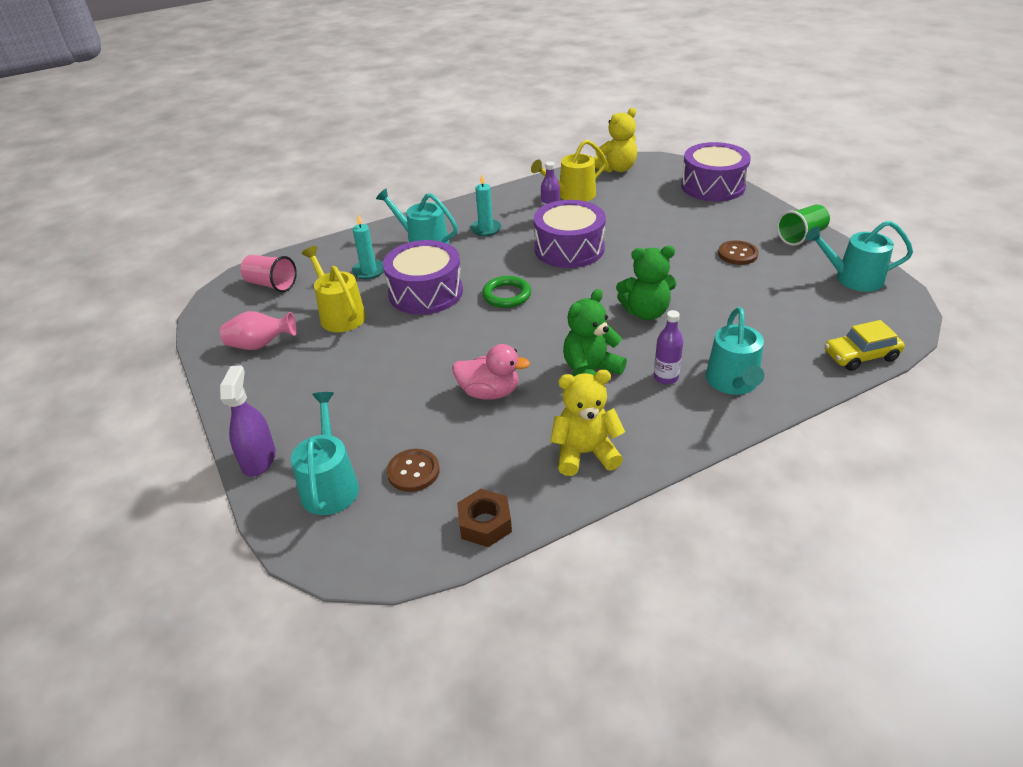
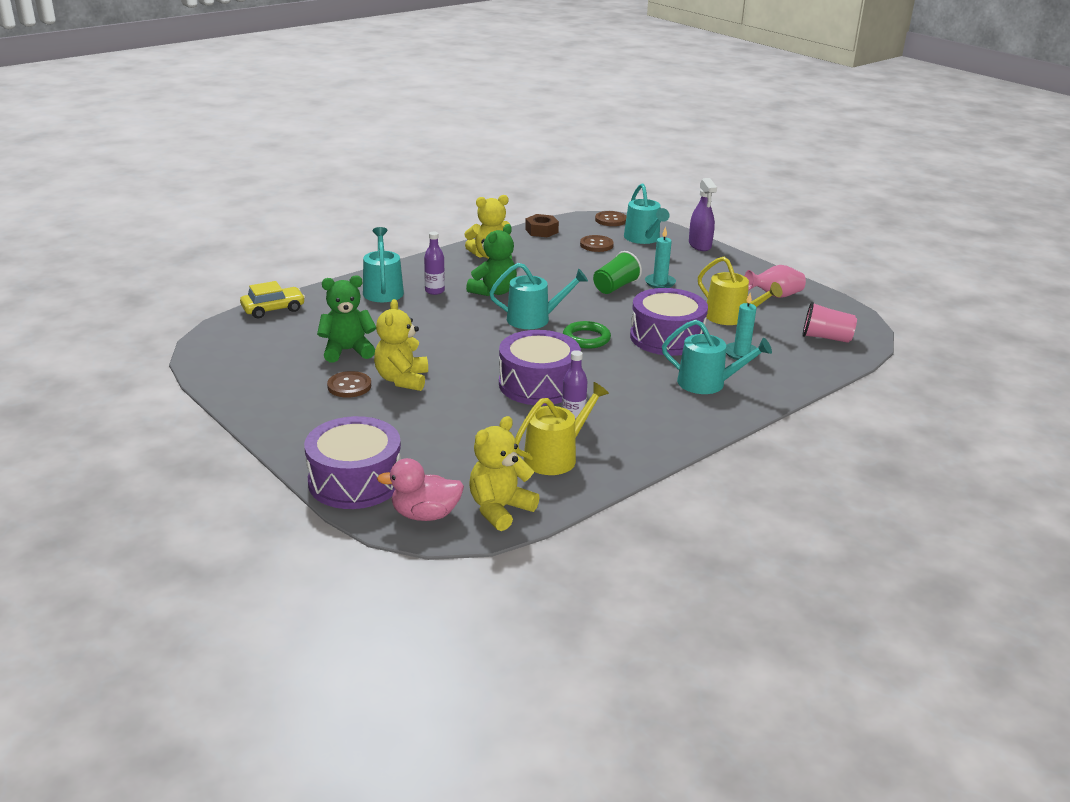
camera: 165 degrees right, 10 degrees down
(348, 554) = (610, 220): none -> brown button
(486, 229) = (646, 403): turquoise candle -> turquoise candle (660, 283)
(489, 392) = (567, 278): pink duck -> pink duck (425, 515)
(646, 312) = (451, 330): green teddy bear -> green teddy bear (347, 351)
(690, 258) = (402, 379): none -> yellow teddy bear
(801, 236) = (267, 409): green cup -> green cup (615, 287)
(853, 278) = (238, 366): turquoise watering can -> turquoise watering can (534, 319)

